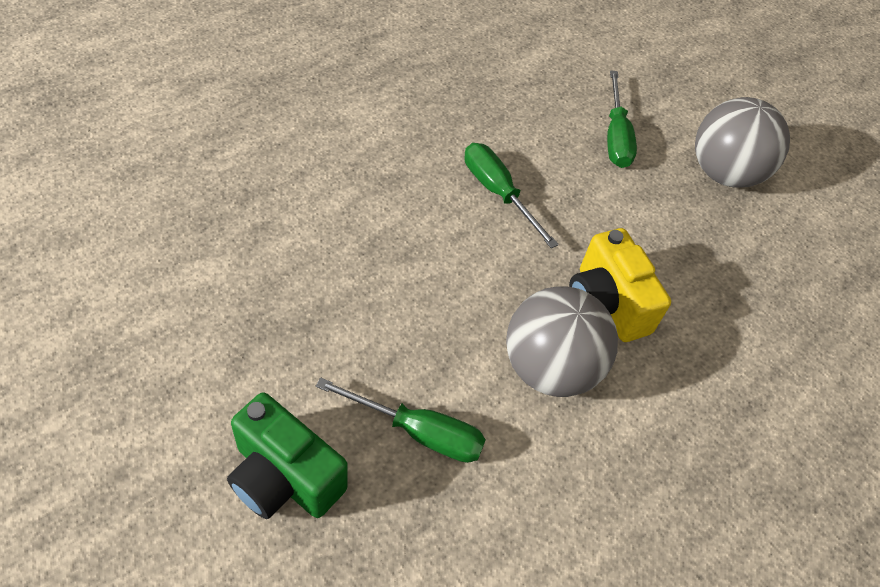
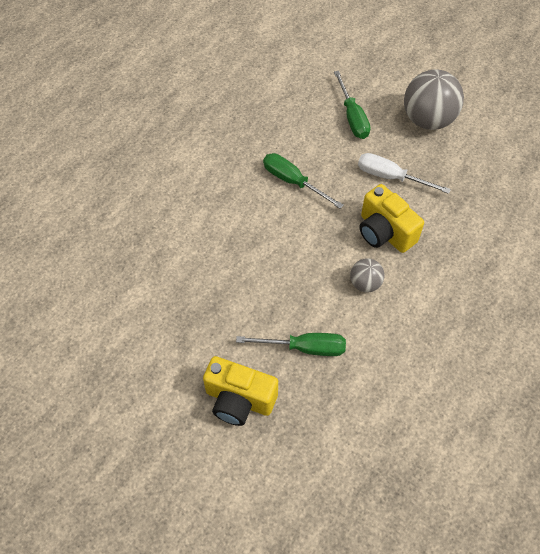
camera: 10 degrees left, 5 degrees up
(284, 477) = (239, 400): green camera -> yellow camera
(549, 368) = (365, 283): grey ball -> grey ball, size x0.51
(643, 231) = (390, 177): none -> white screwdriver

